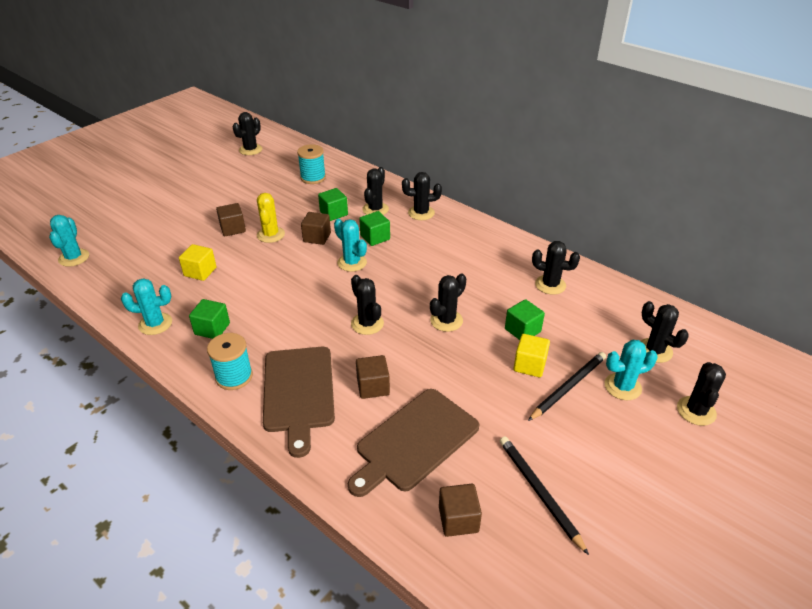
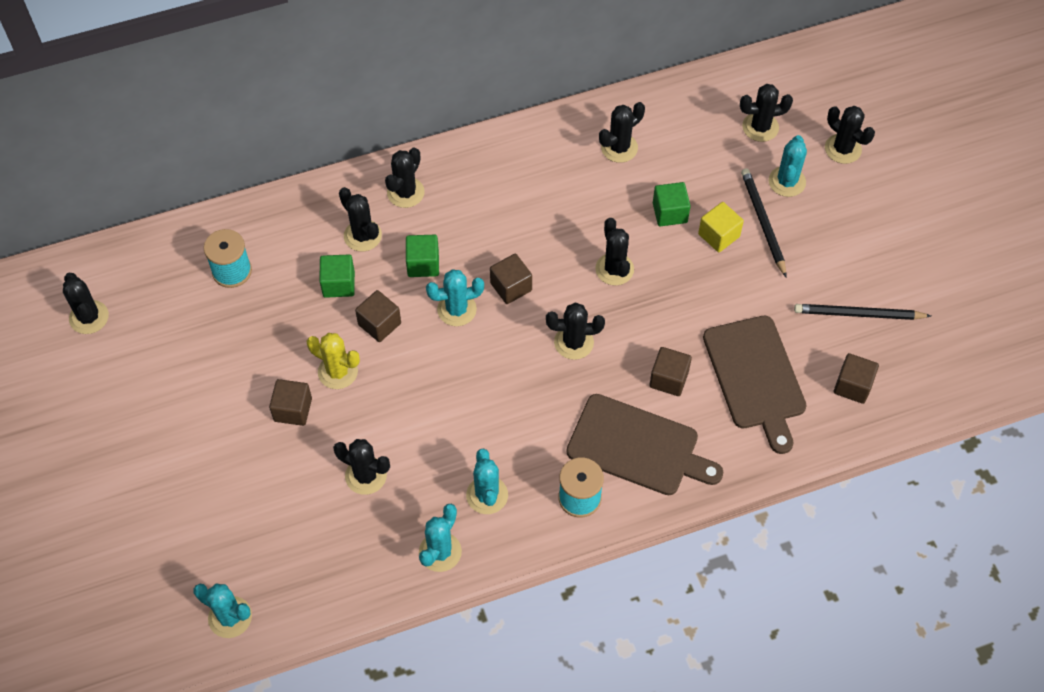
camera: 60 degrees left, 20 degrees up
(200, 272) = (366, 476): yellow cube -> black cactus
(212, 329) = (487, 495): green cube -> turquoise cactus
(389, 278) = (511, 287): none -> brown cube

